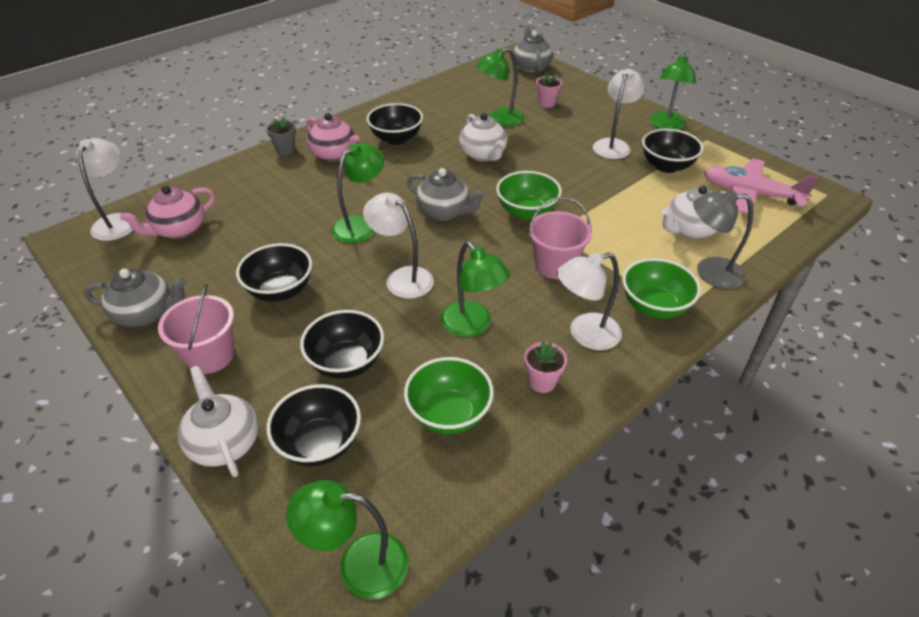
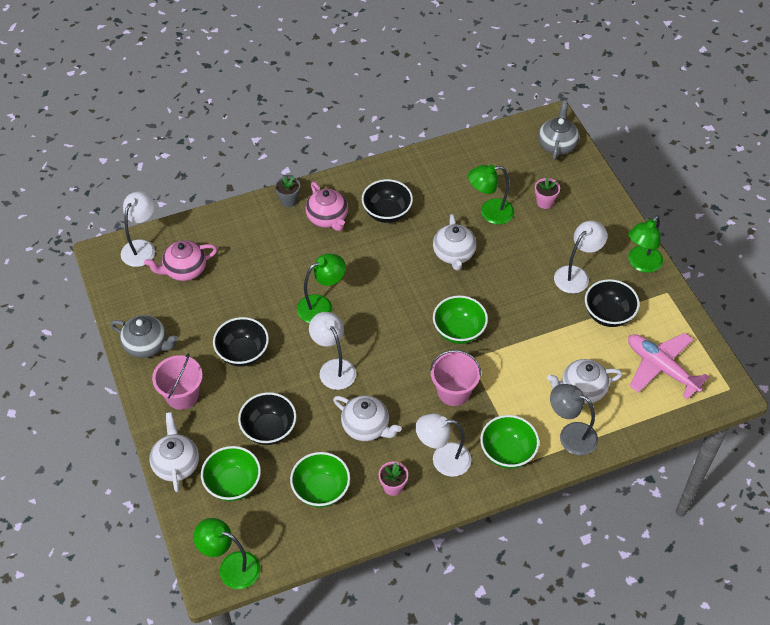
camera: 20 degrees right, 10 degrees up
(319, 443) = (233, 484): black bowl -> green bowl
(444, 212) = (393, 311): grey teapot -> none
(472, 326) = (366, 427): green lamp -> white teapot

